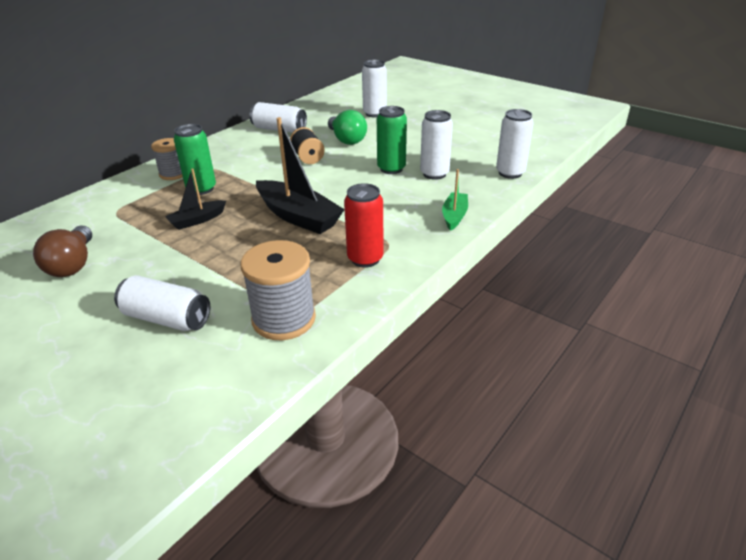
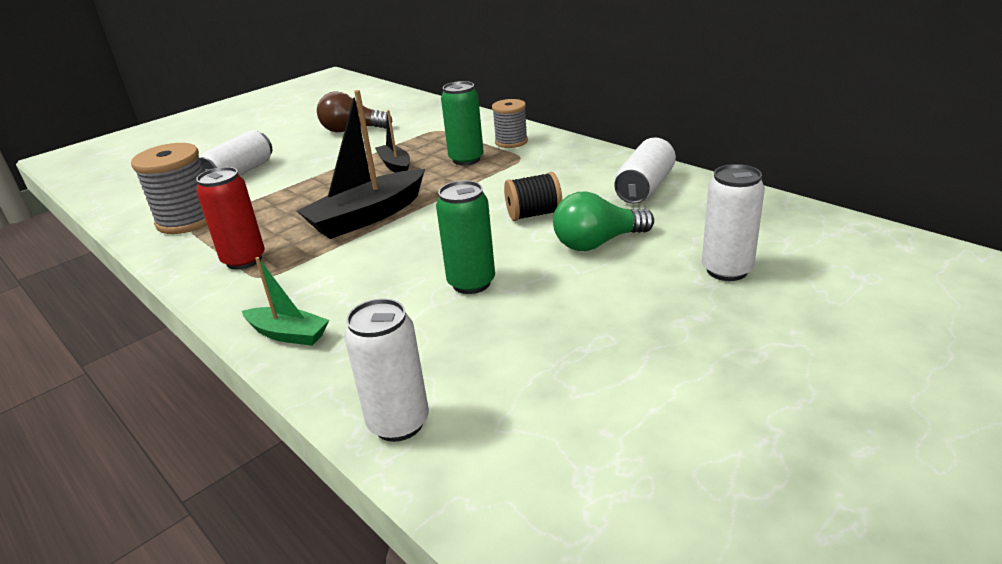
camera: 100 degrees right, 5 degrees down
(434, 174) = (435, 325): white can -> none

